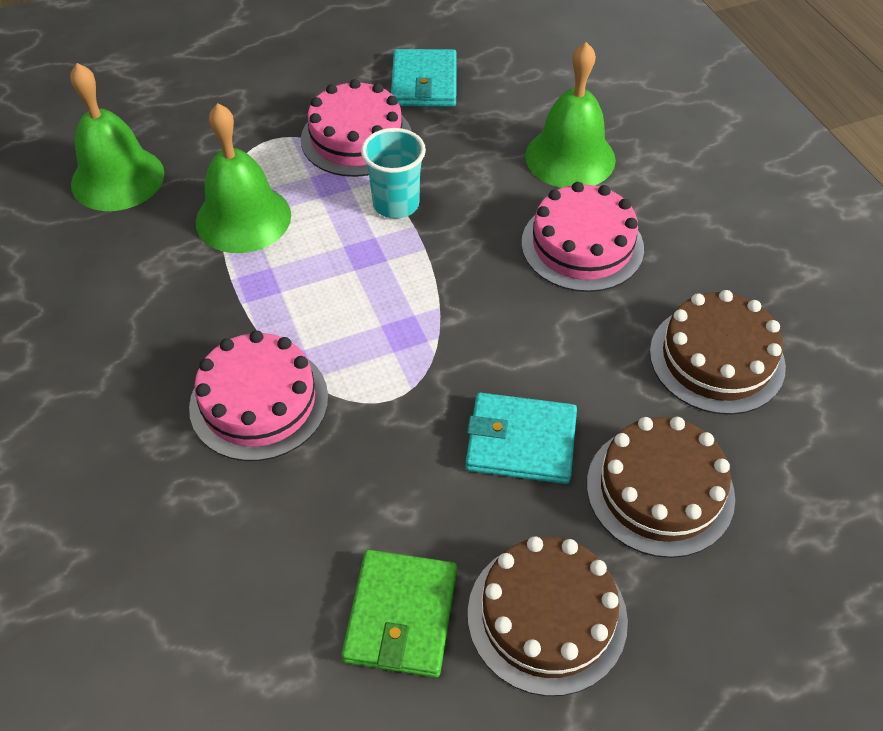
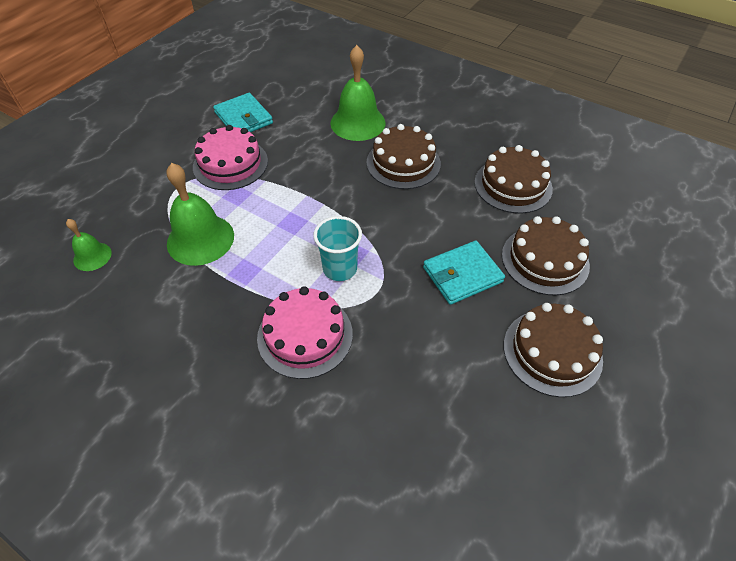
camera: 35 degrees left, 0 degrees up
(117, 178) = (92, 256): green bell -> green bell, size x0.54
(396, 204) = (286, 188): turquoise cup -> turquoise cup (340, 269)
(401, 615) = (486, 399): green wallet -> none
(582, 245) = (403, 163): pink cake -> brown cake

